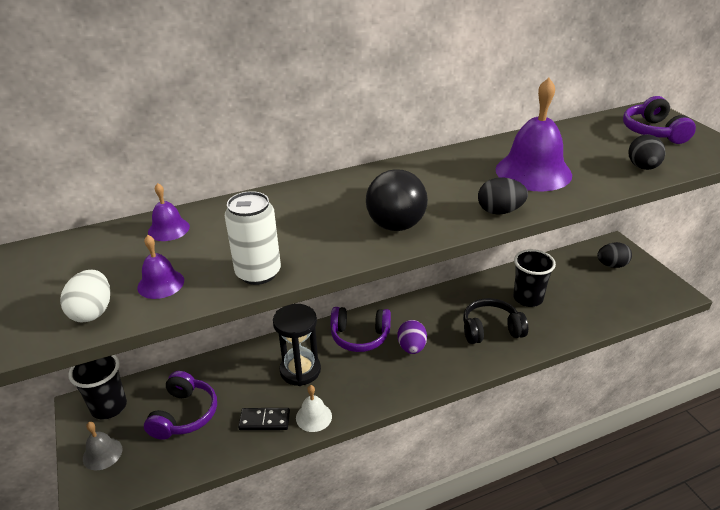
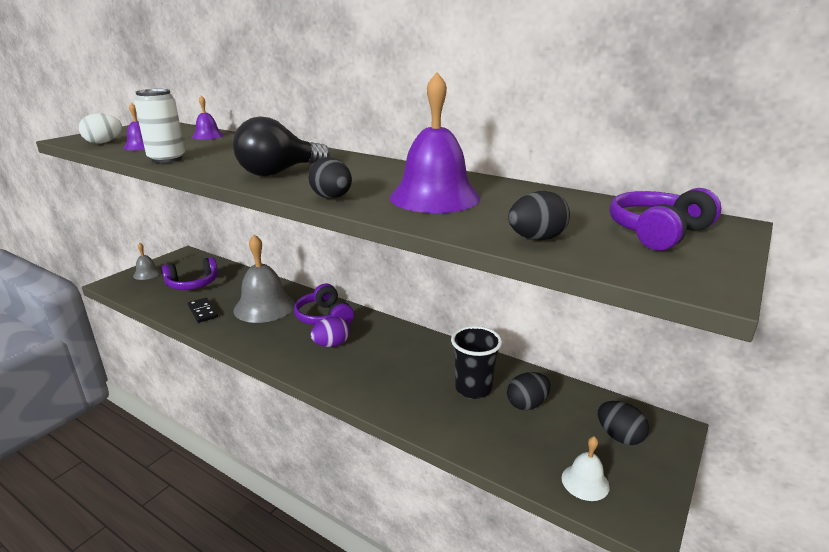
camera: 55 degrees right, 10 degrees down
(109, 407) = (187, 261): black cup -> none
(300, 370) = (264, 307): black hourglass -> grey bell
(313, 417) = (217, 328): white bell -> white bell (585, 482)
(491, 330) = (397, 379): black headphones -> none
(560, 284) = (527, 404): none -> black egg

